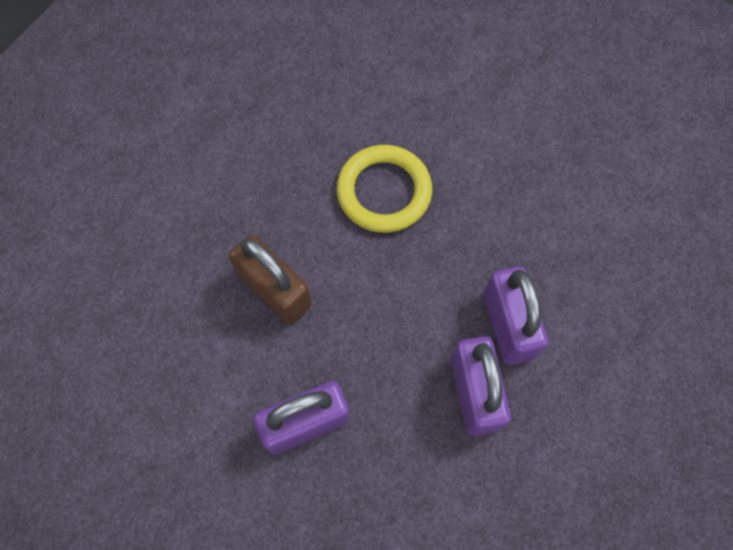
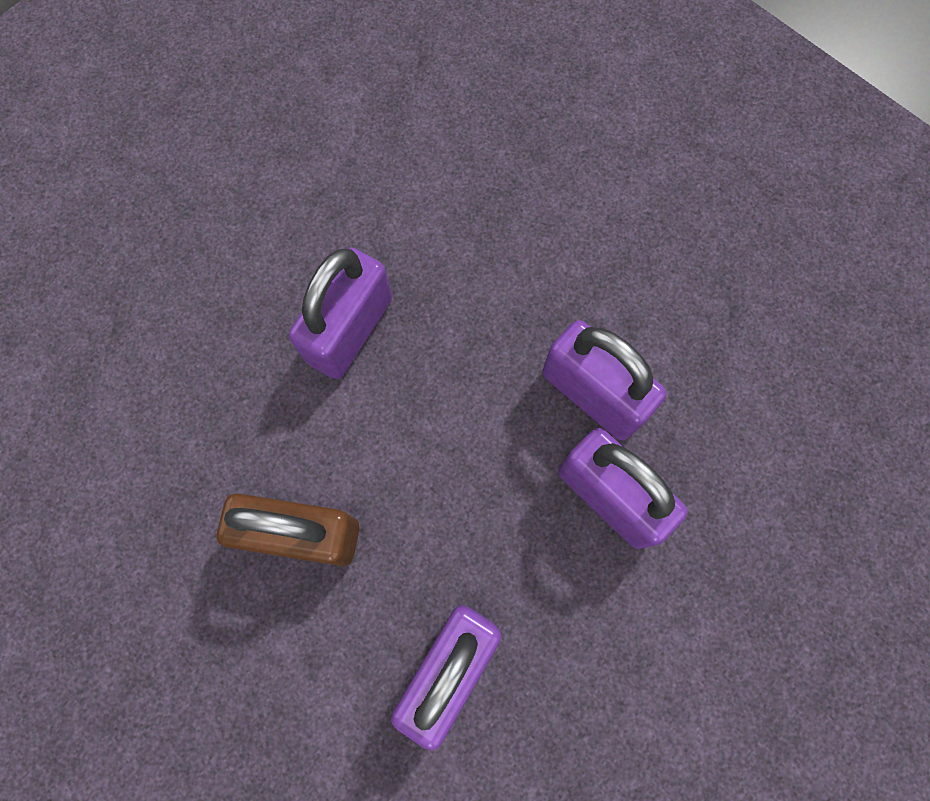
camera: 35 degrees left, 5 degrees up
(384, 192) = (350, 330): yellow ring -> purple padlock

